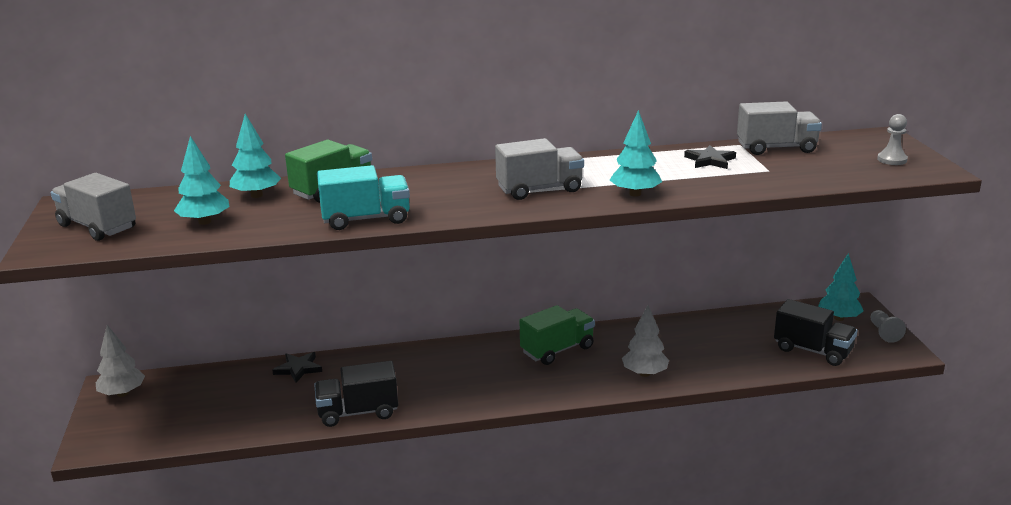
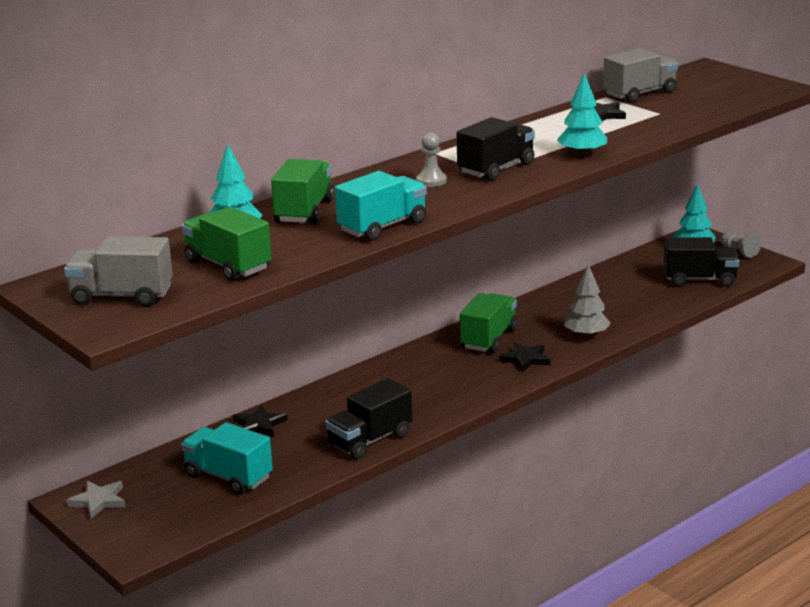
camera: 30 degrees left, 0 degrees up
(122, 393) = (98, 501): grey tree -> grey star
(204, 222) = (228, 265): turquoise tree -> green truck
(224, 406) = (228, 477): none -> turquoise truck
(539, 189) = (496, 168): grey truck -> black truck
(566, 379) = (526, 359): none -> black star
(892, 160) = (740, 85): grey pawn -> grey pawn (431, 181)

